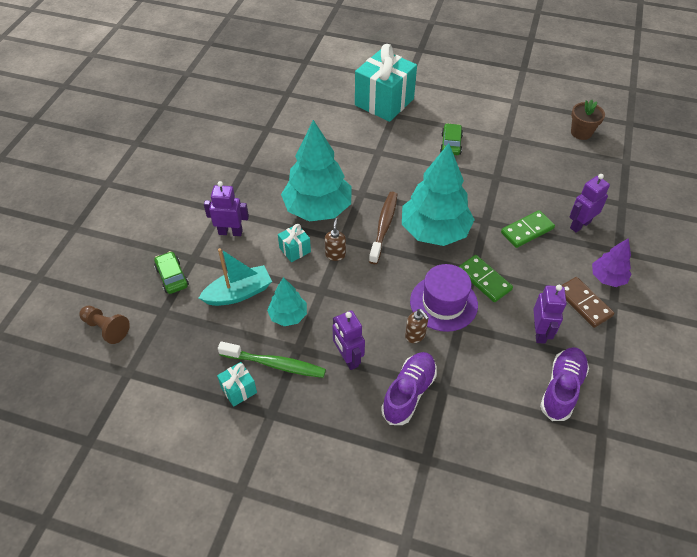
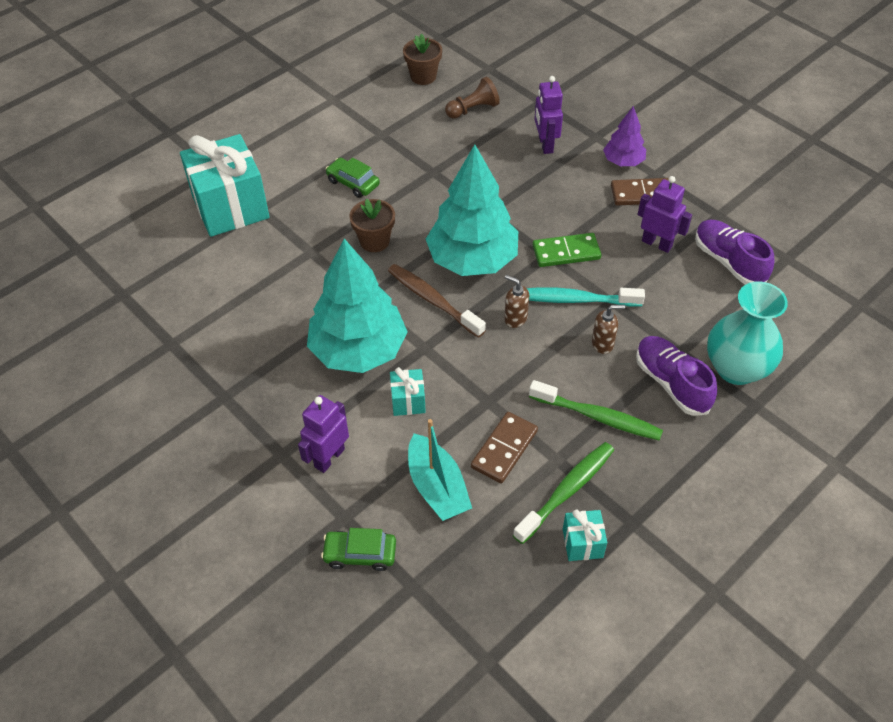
camera: 60 degrees left, 0 degrees up
(106, 328) = (397, 666): brown pawn -> brown pawn (473, 109)
(239, 293) = (437, 487): turquoise boat -> turquoise boat turned 150 degrees clockwise
(288, 315) = (504, 449): turquoise tree -> brown domino
(335, 254) = (443, 364): brown soap dispenser -> brown soap dispenser (515, 318)
(348, 358) = (598, 417): purple robot -> green toothbrush
(410, 176) = (374, 241): none -> brown flower pot
(443, 303) = (575, 300): purple hat -> turquoise toothbrush
(453, 433) = (736, 368): none -> turquoise vase
(527, 231) = (525, 186): green domino -> none

